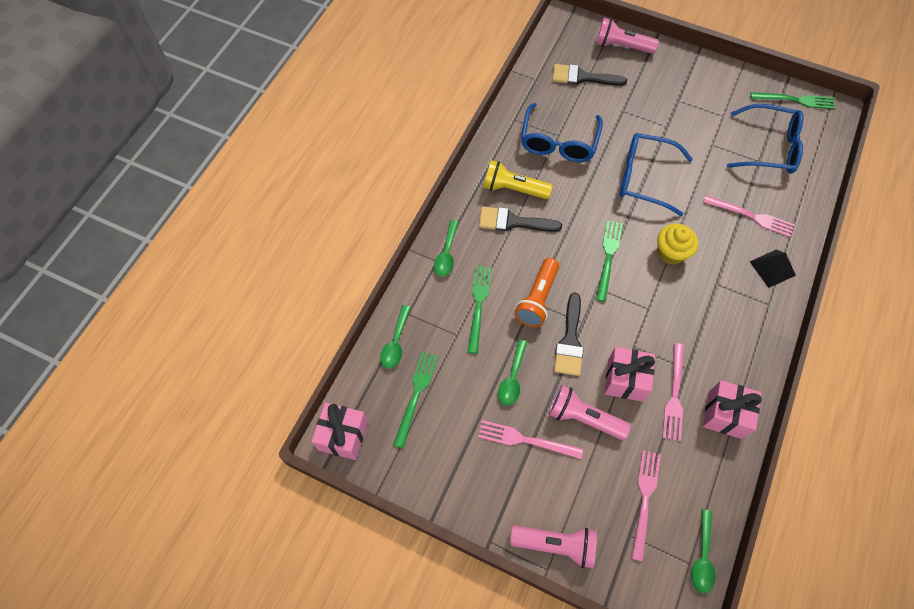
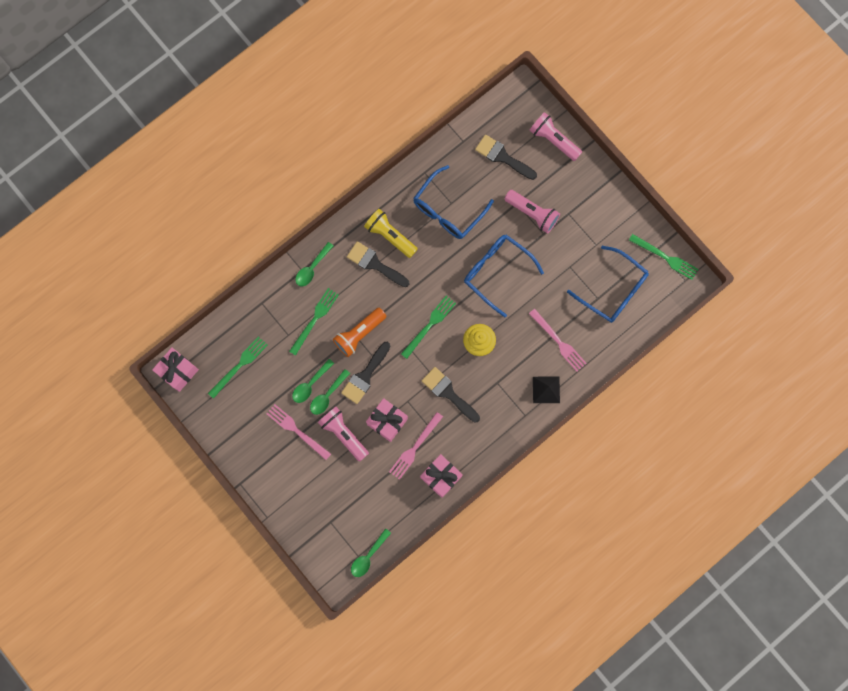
camera: 25 degrees right, 15 degrees up
(395, 342) = (243, 321): green spoon -> green spoon (327, 395)
(556, 545) = (280, 505): pink flashlight -> pink flashlight (532, 213)
(644, 499) = (353, 505): pink fork -> none
(673, 318) = (448, 393): none -> black brush

